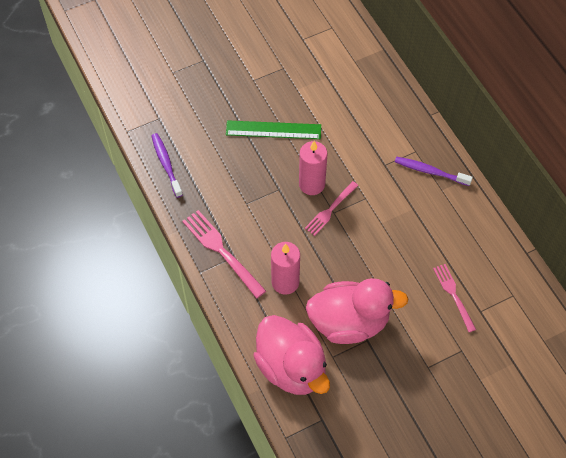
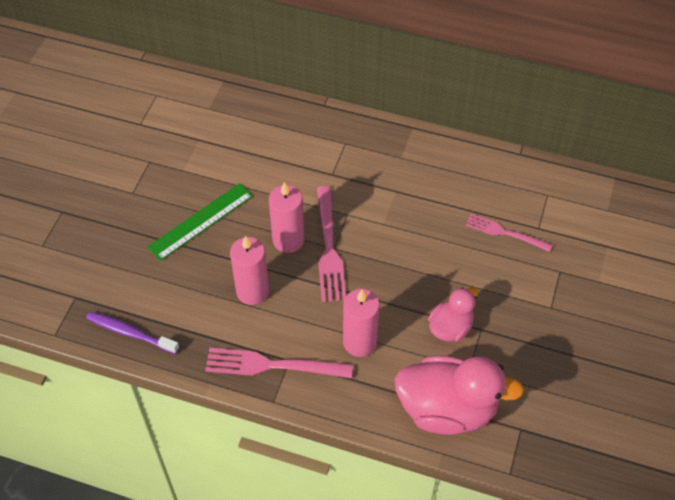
camera: 45 degrees left, 5 degrees down
(257, 198) = (252, 291): none -> pink candle
(330, 210) = (329, 248): pink fork -> pink fork, size x1.54
(349, 322) = (450, 327): pink duck -> pink duck, size x0.55
(430, 172) = (376, 150): purple toothbrush -> none

